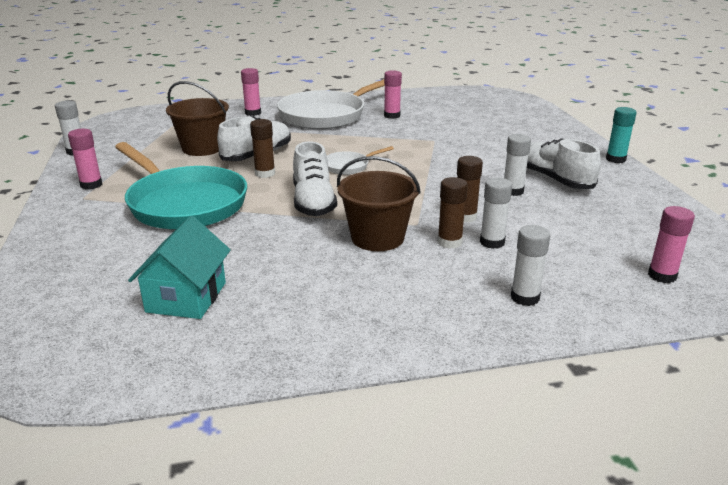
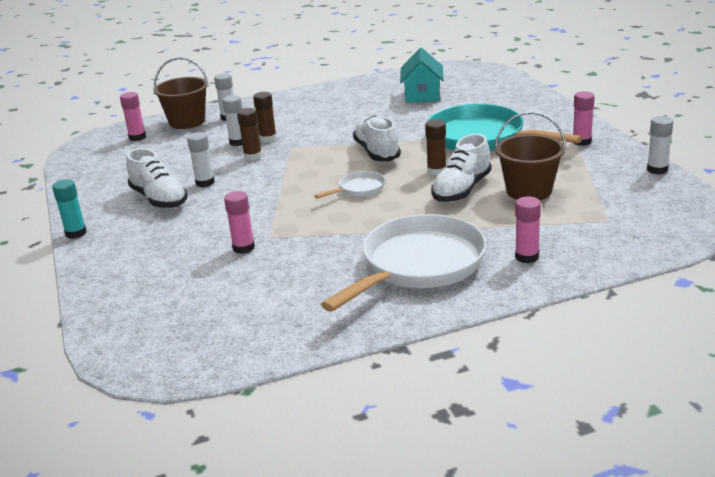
camera: 175 degrees right, 0 degrees up
(377, 238) = (319, 135): brown bucket -> brown bucket (187, 122)
(392, 116) = (325, 277): pink glue stick -> pink glue stick (243, 248)

